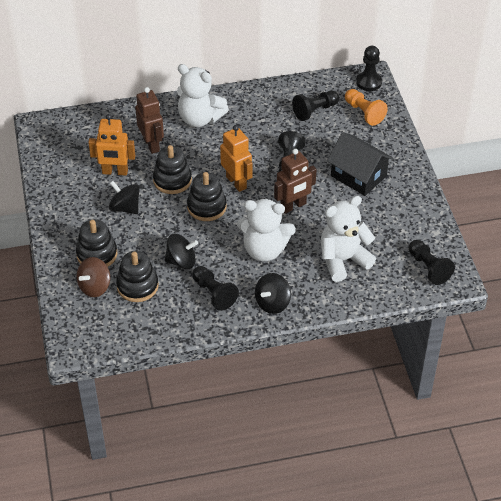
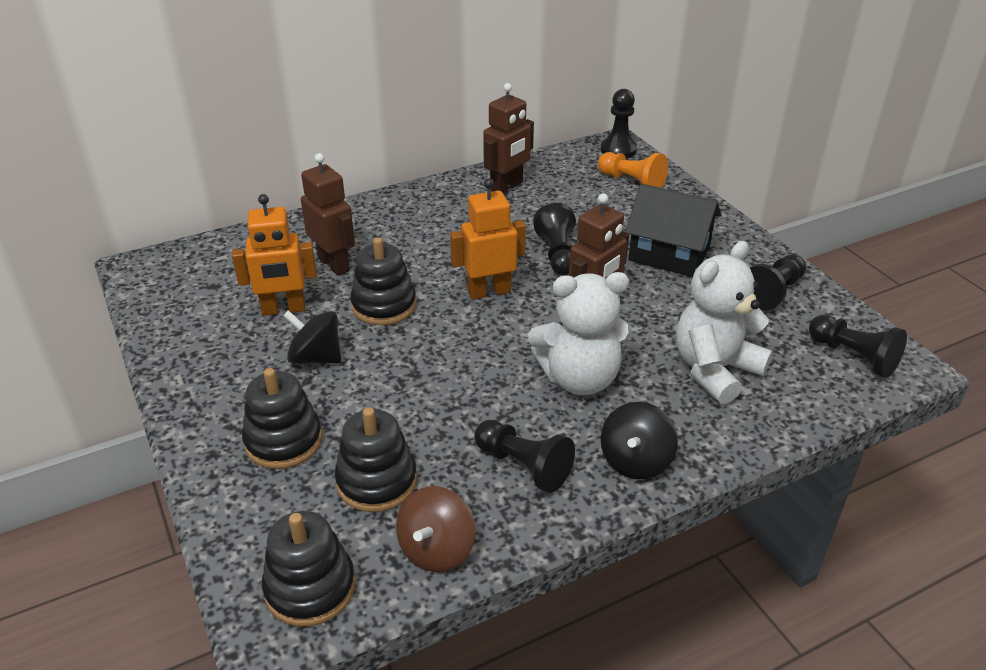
camera: 15 degrees left, 10 degrees down
(95, 287) = (293, 499): brown spinning top -> brown spinning top (436, 549)
(181, 261) = (444, 423): black spinning top -> none
(200, 118) = (398, 222): white teddy bear -> none
(206, 207) = (455, 333): black stacking toy -> black stacking toy (310, 588)
(236, 182) = (489, 292): orange robot -> orange robot turned 60 degrees counterclockwise
(279, 102) = (507, 187): none -> brown robot
(315, 111) = (562, 189): black pawn -> black pawn (772, 293)

